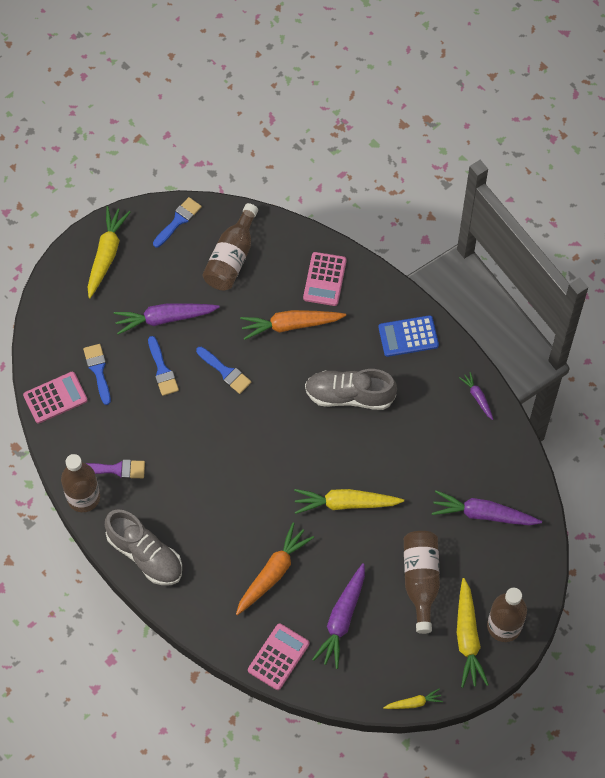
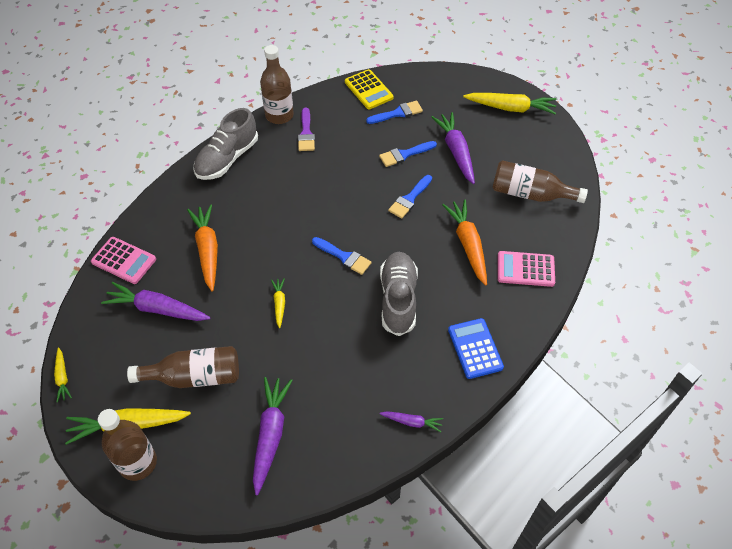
camera: 85 degrees right, 10 degrees down
(55, 398) = (368, 90): pink calculator -> yellow calculator
(178, 221) = (558, 152): blue brush -> blue brush (344, 257)
(273, 573) = (207, 250): orange carrot -> orange carrot turned 135 degrees counterclockwise
(346, 503) = (279, 304): yellow carrot -> yellow carrot, size x0.52
(477, 397) = (412, 422): purple carrot -> purple carrot turned 45 degrees clockwise

